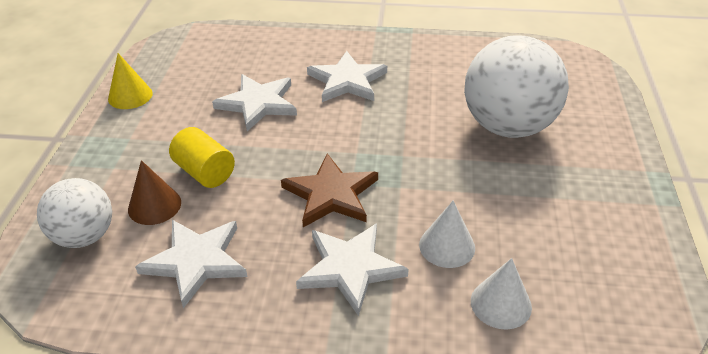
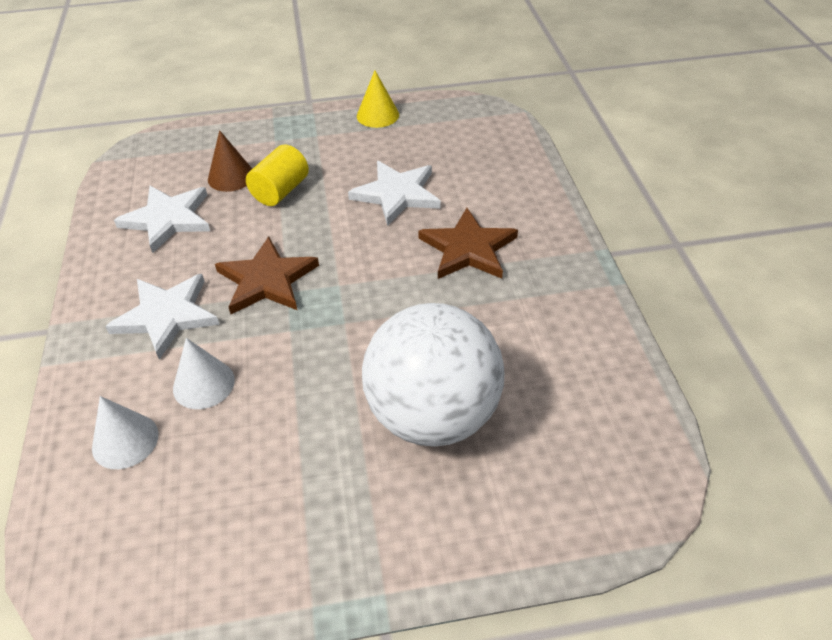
camera: 75 degrees right, 5 degrees up
(85, 236) = (190, 154): white ball -> none
(347, 81) = (468, 248): white star -> brown star

